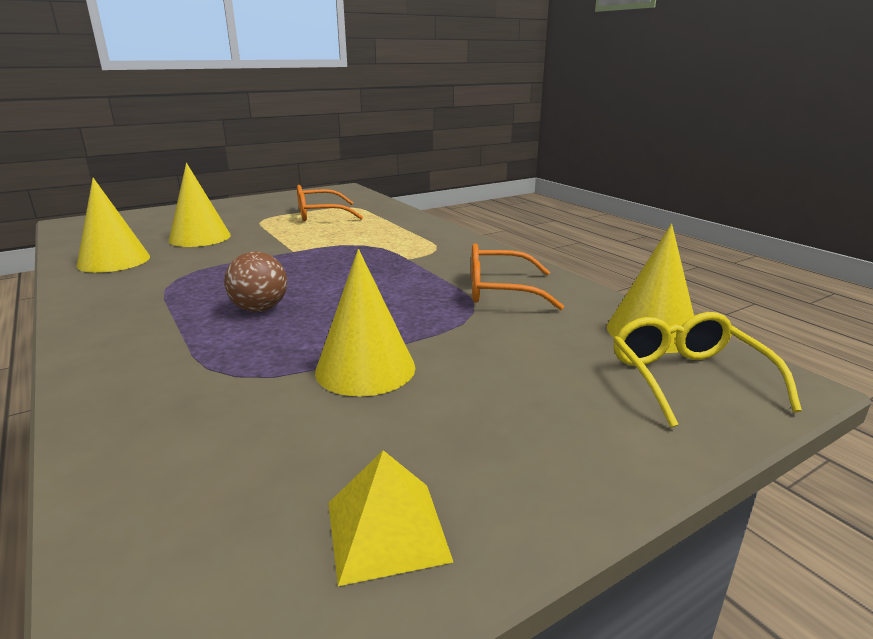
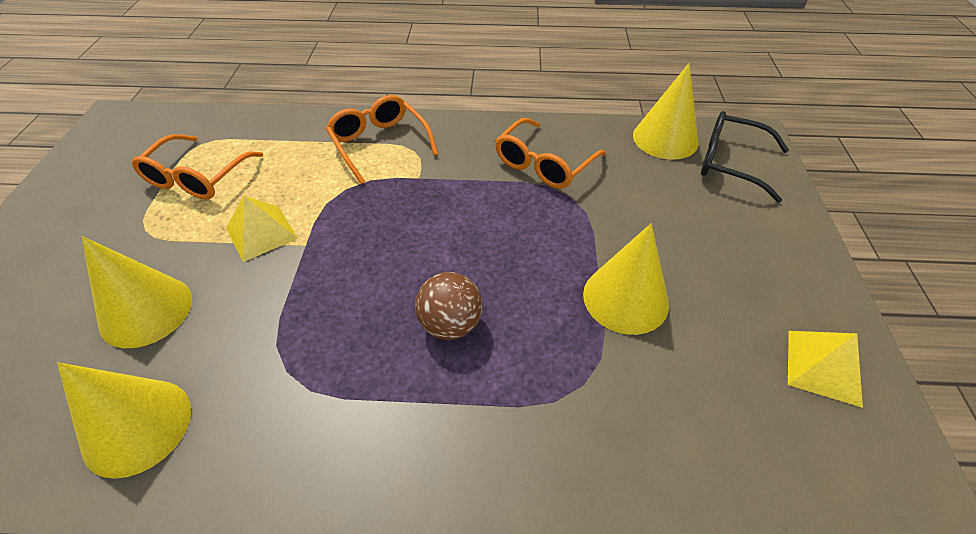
camera: 55 degrees left, 25 degrees up
(291, 239) = (261, 233): none -> yellow pyramid
(425, 239) = (379, 144): none -> orange glasses
(687, 378) = (730, 163): yellow glasses -> black glasses

